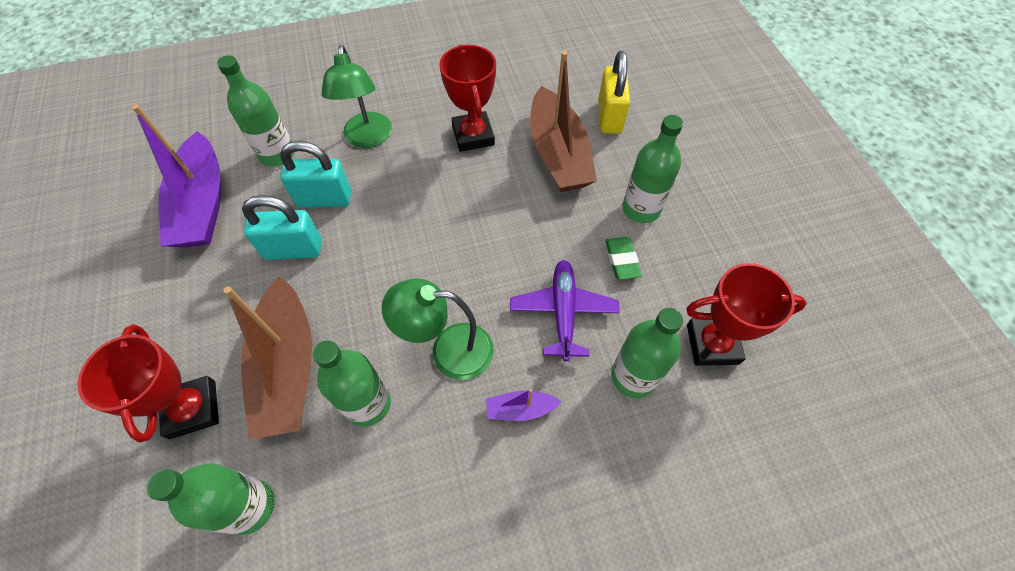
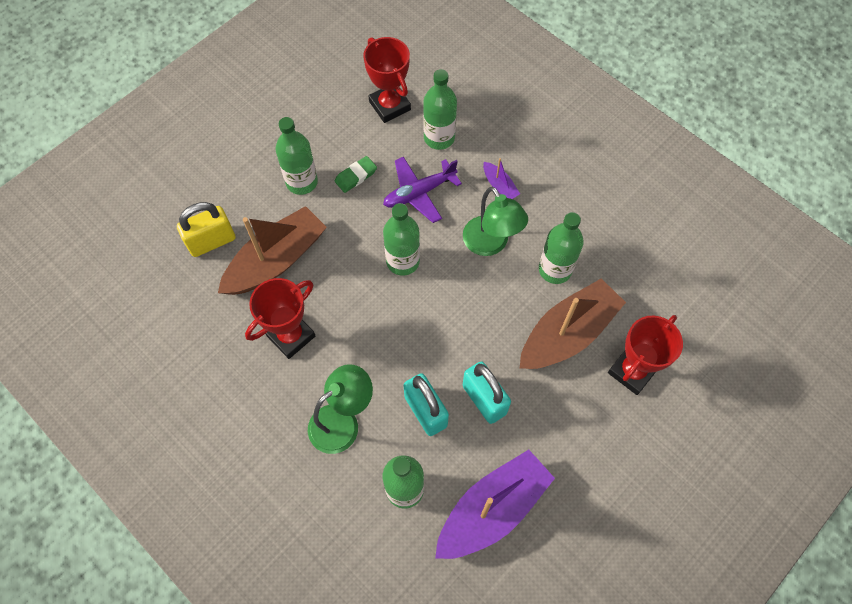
camera: 120 degrees left, 5 degrees up
(250, 507) = (652, 293): green bottle -> green bottle (403, 261)

